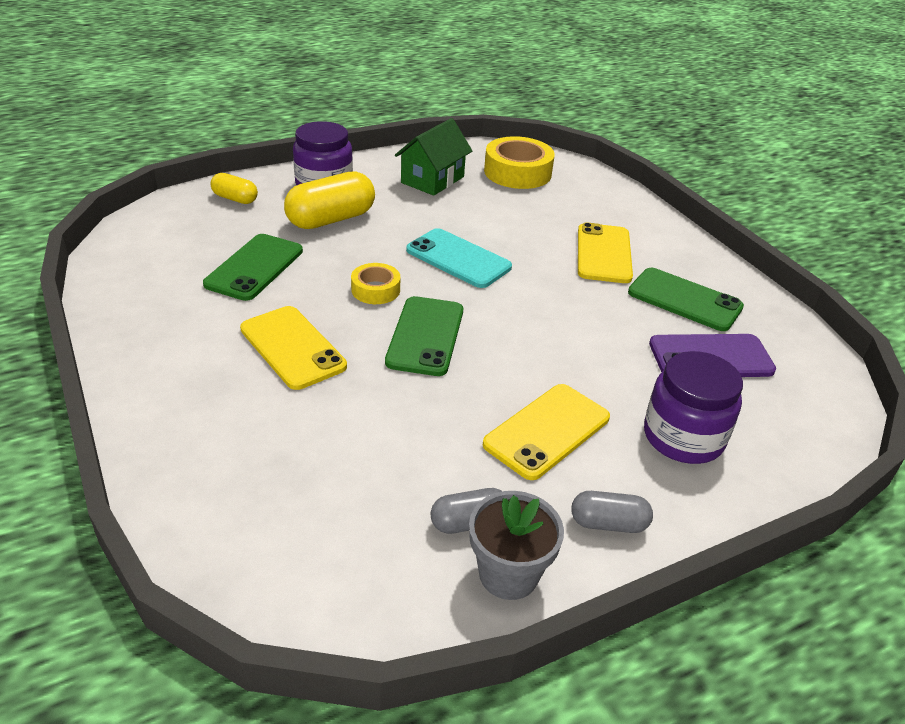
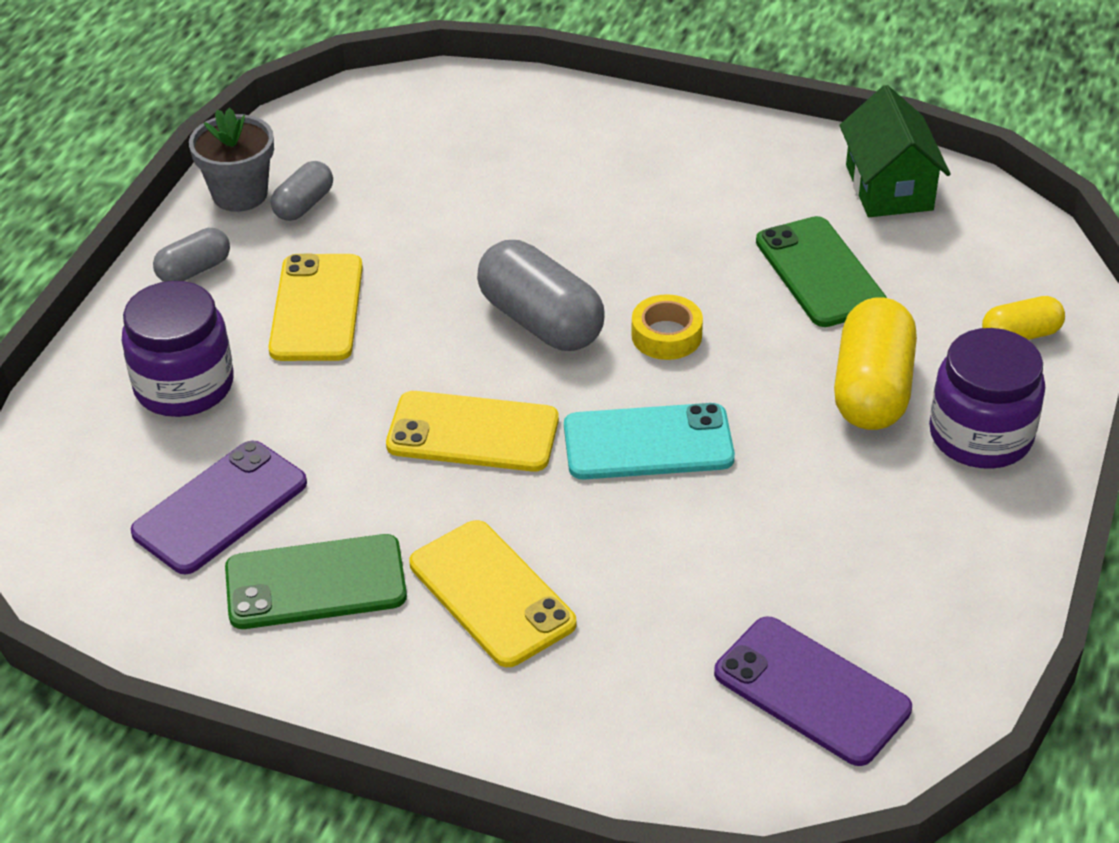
camera: 140 degrees right, 5 degrees up
(293, 347) = (636, 228): yellow phone -> yellow phone (473, 433)
(425, 336) = (541, 321): green phone -> grey capsule
(432, 180) = (888, 564): green house -> green house (889, 187)
(517, 172) = (811, 691): yellow tape -> purple phone

